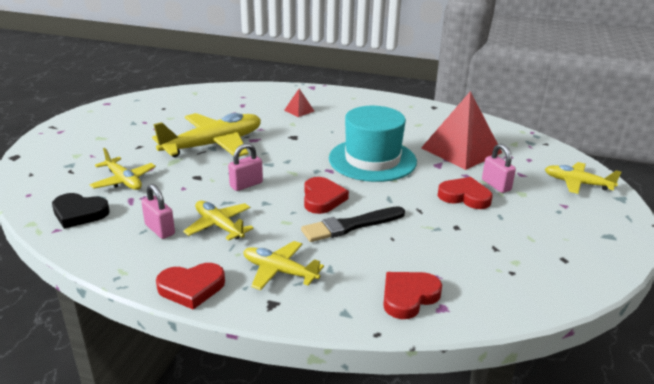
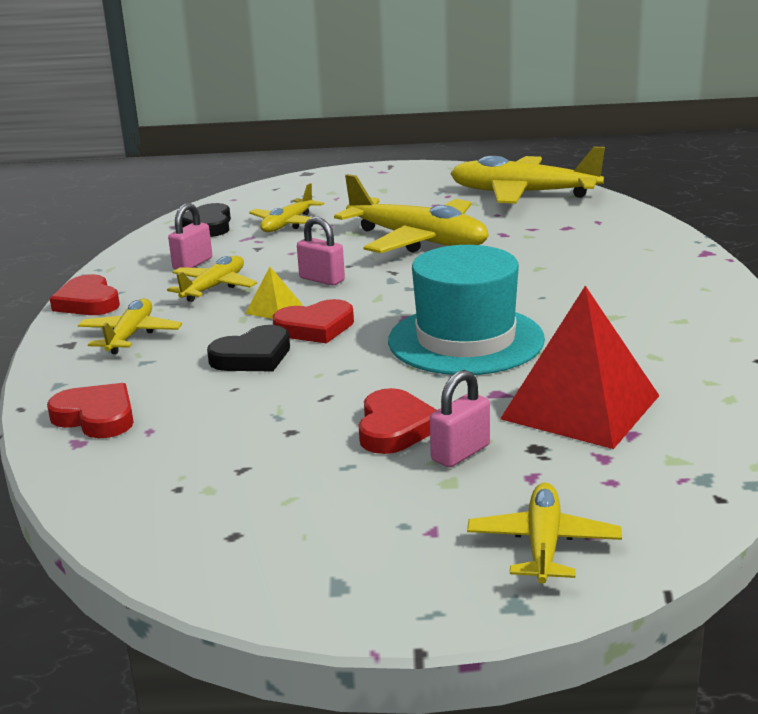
camera: 75 degrees right, 5 degrees down
(174, 103) = (523, 194): none -> yellow plane
(280, 208) = (274, 309): none -> yellow pyramid
(299, 110) = (592, 262): red pyramid -> none
(351, 226) = (252, 356): black brush -> black heart

